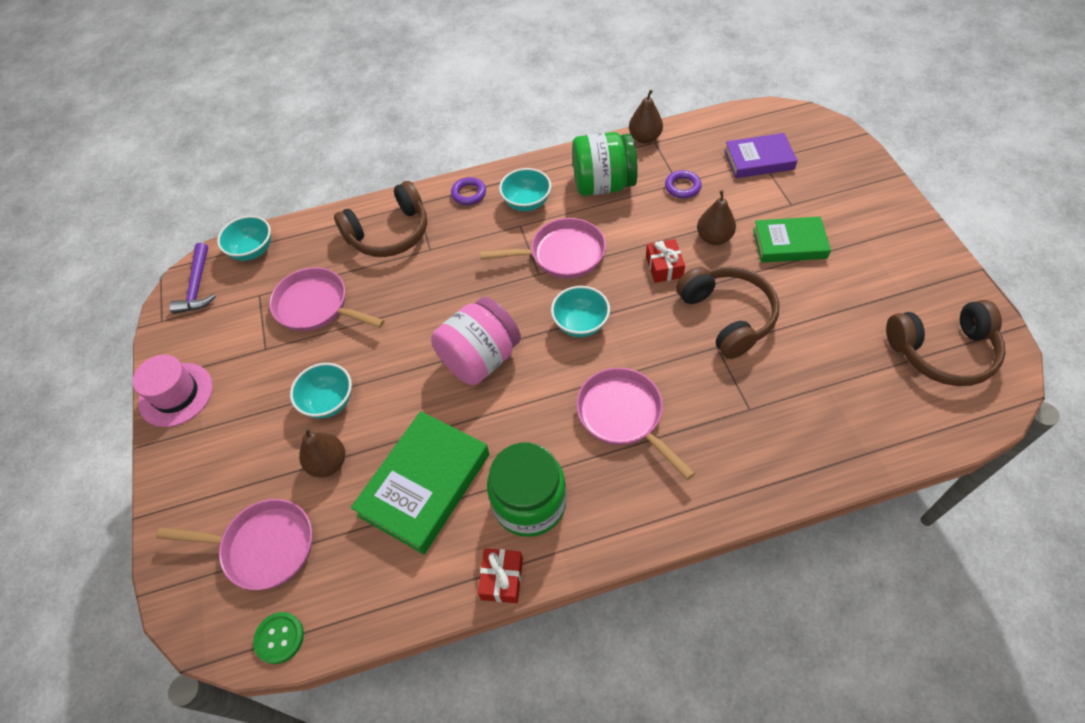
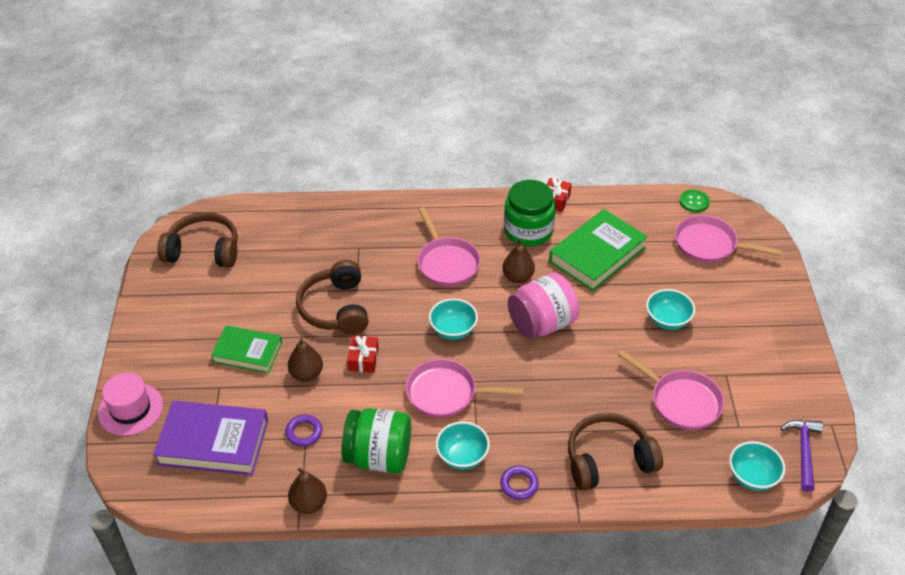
camera: 170 degrees left, 10 degrees down
(176, 394) = (798, 355): pink hat -> pink hat (130, 409)
(328, 463) = (666, 281): brown pear -> brown pear (517, 277)
(759, 160) = (213, 442): purple book -> purple book, size x1.53

